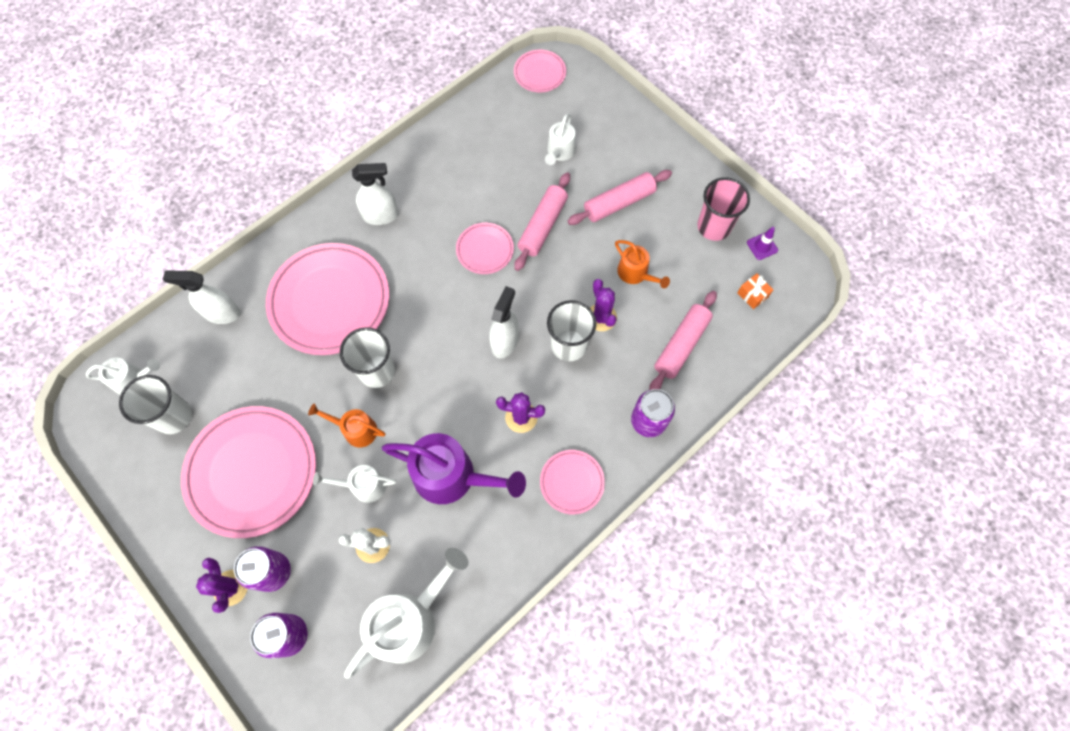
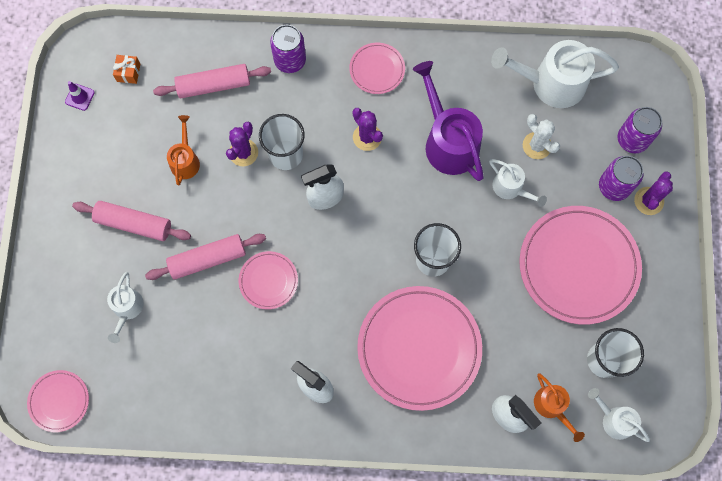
camera: 135 degrees left, 5 degrees up
(355, 430) = (484, 231): orange watering can -> orange watering can (552, 406)
(560, 152) = (127, 309): white watering can -> white watering can turned 120 degrees clockwise
(713, 227) = (93, 141): pink cup -> none

